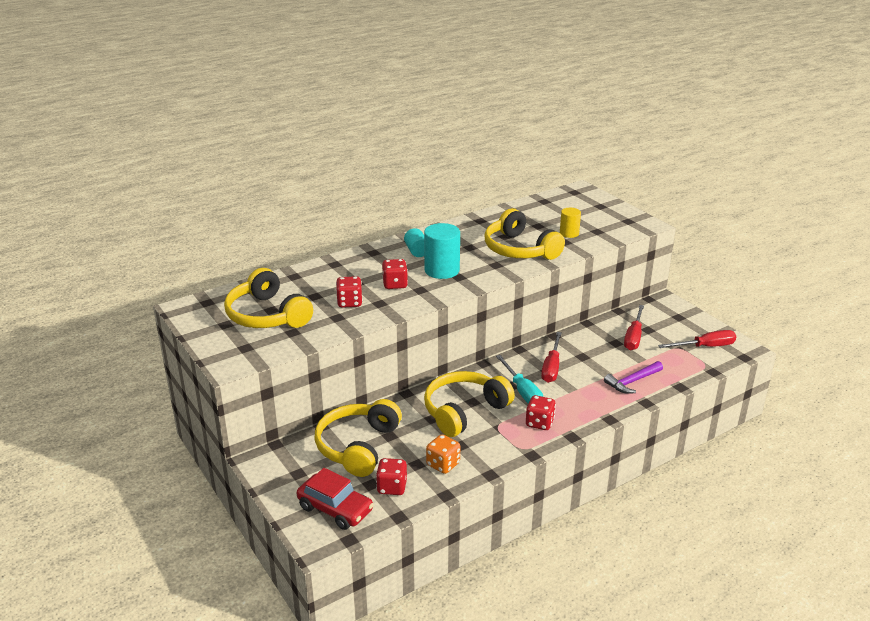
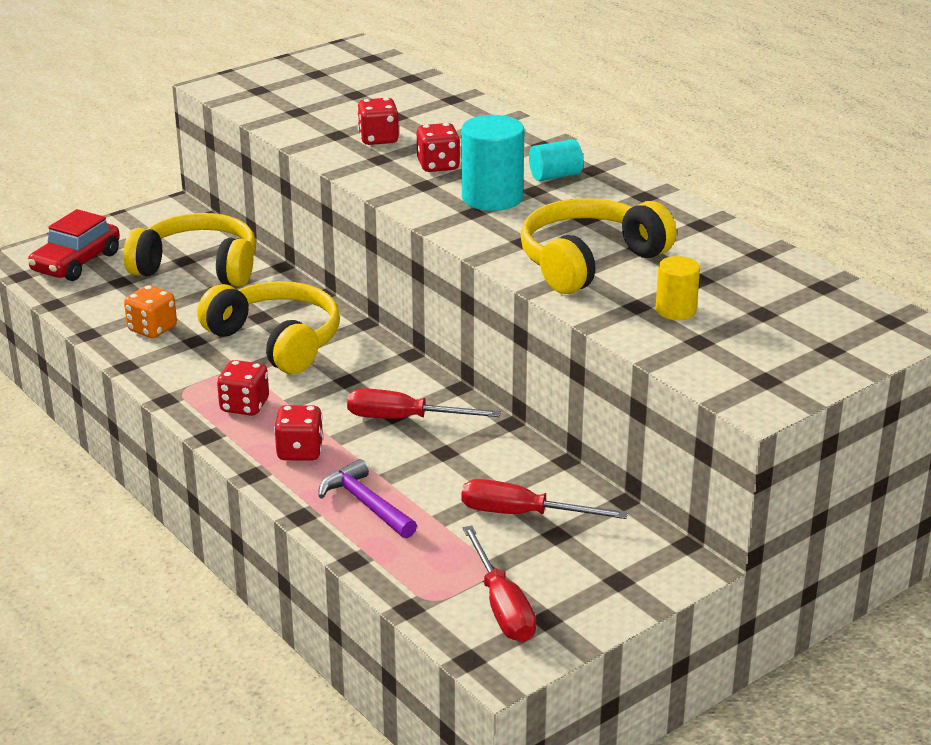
camera: 85 degrees right, 0 degrees up
(267, 315) = (339, 93): yellow headphones -> none
(392, 487) = (110, 295): red dice -> red dice (300, 451)
(522, 391) = (331, 390): turquoise screwdriver -> none

